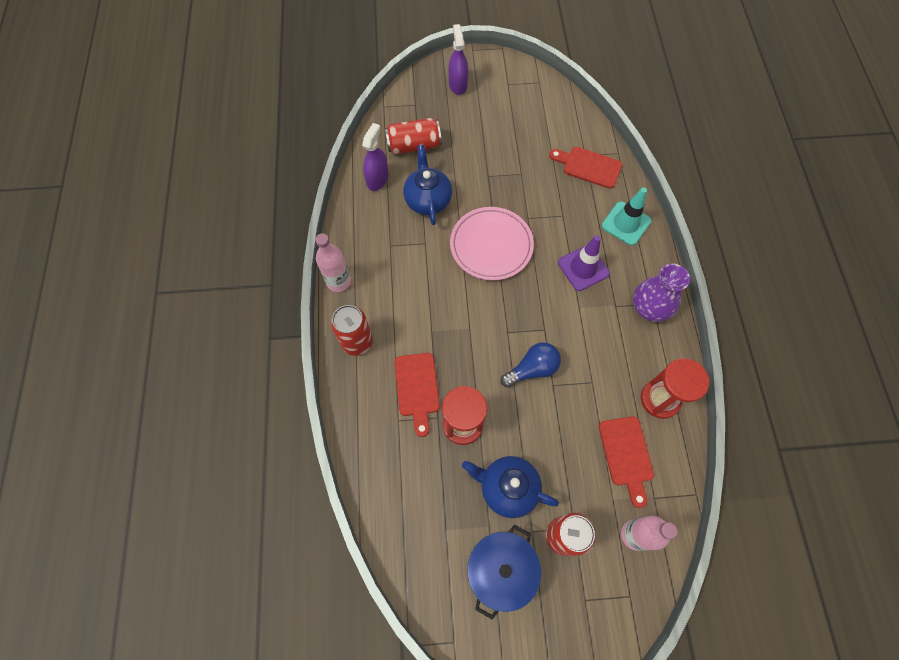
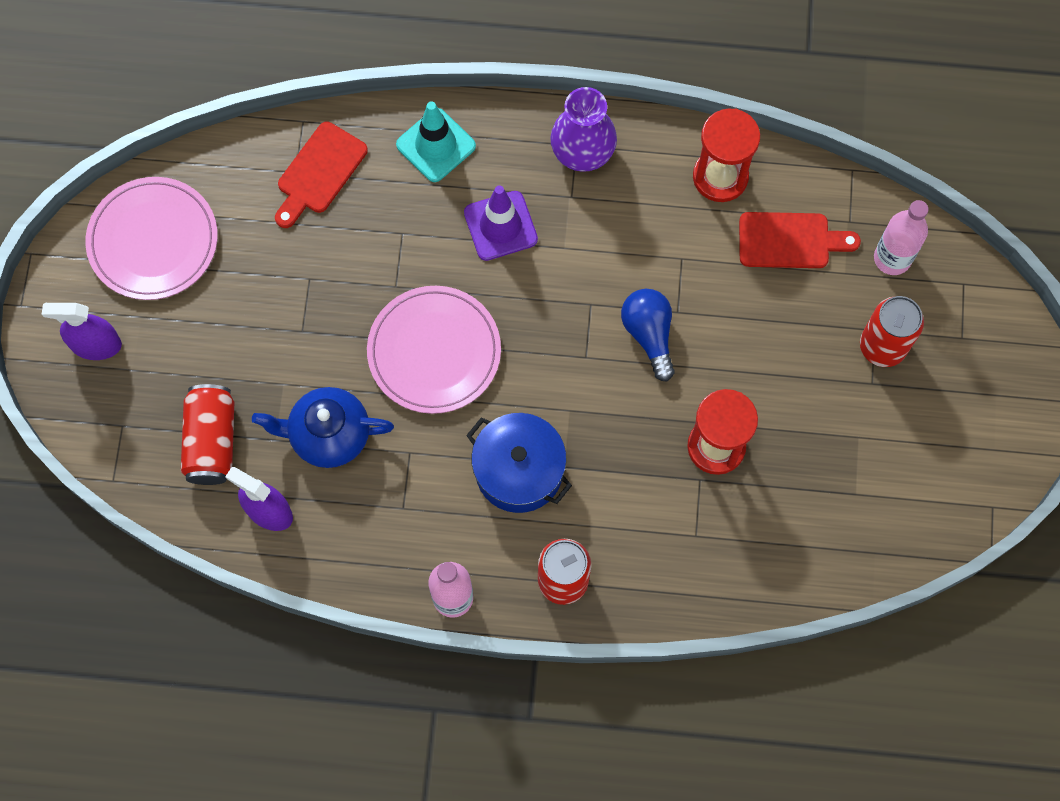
camera: 80 degrees left, 5 degrees up
(417, 388) = (652, 501): red cutting board -> none
(501, 570) = (914, 433): blue pot -> blue pot (519, 470)
(507, 488) = (812, 403): blue teapot -> none
(524, 97) = (153, 241): none -> pink plate

